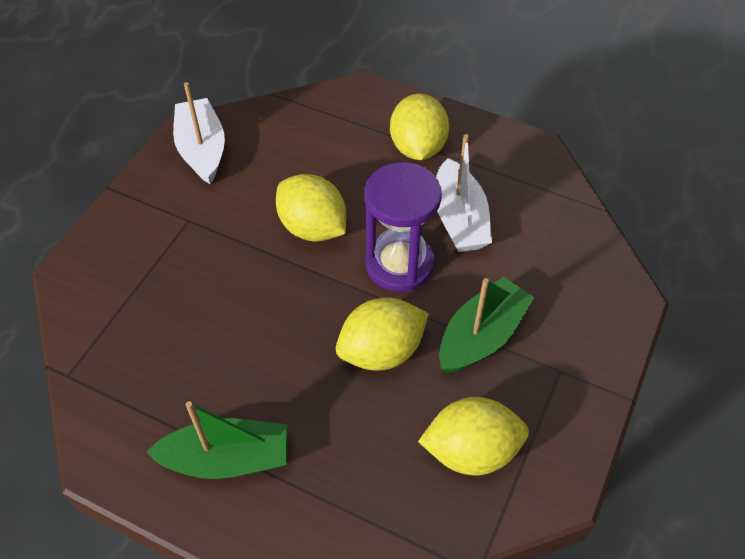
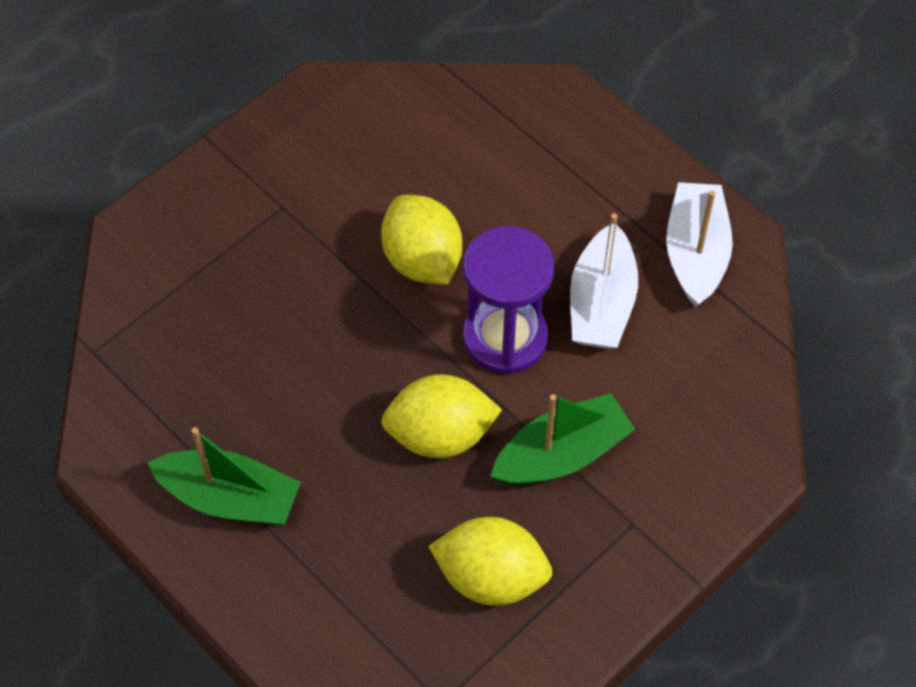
camera: 20 degrees right, 5 degrees up
(202, 149) = (330, 118): white boat -> white boat (696, 253)
(418, 147) = (592, 193): yellow lemon -> none

